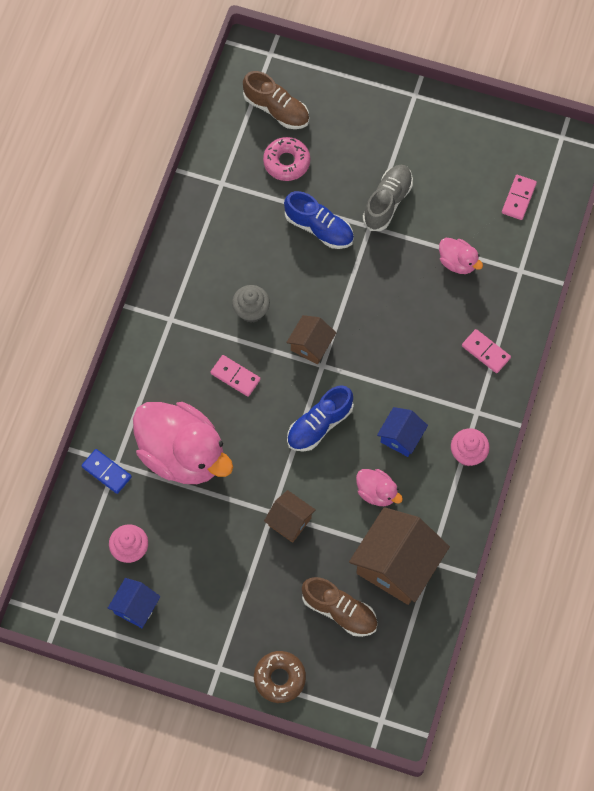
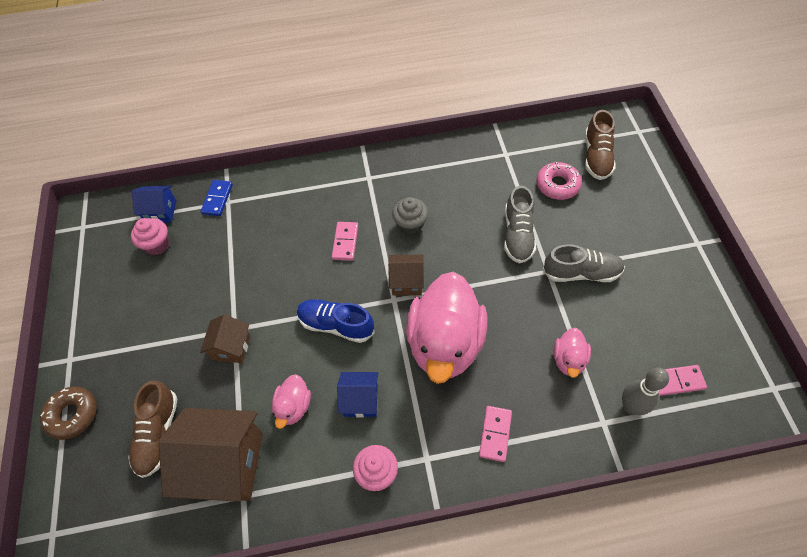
camera: 65 degrees right, 10 degrees down
(135, 607) = (106, 272): blue house -> blue house (161, 212)
(182, 454) = (256, 240): pink duck -> pink duck (445, 343)
(319, 228) = (518, 235): blue shoe -> grey shoe
(519, 243) = (631, 407): none -> grey bowling pin

